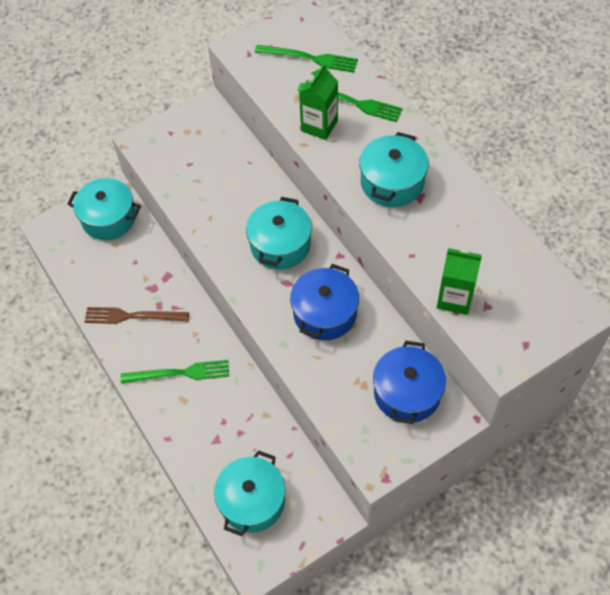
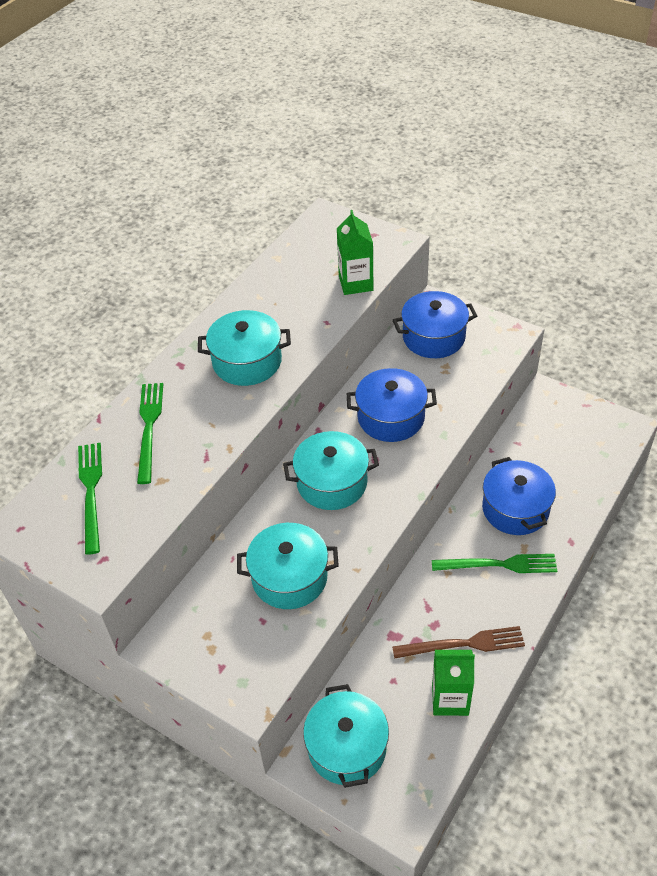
camera: 115 degrees left, 10 degrees down
(132, 316) = (463, 644): brown fork -> brown fork turned 75 degrees counterclockwise
(180, 373) = (499, 564): green fork -> green fork turned 120 degrees clockwise
(222, 413) = (515, 509): none -> blue pot
(252, 501) = (577, 451): turquoise pot -> turquoise pot (289, 577)
(319, 126) = (196, 444): green carton -> green carton (450, 699)

